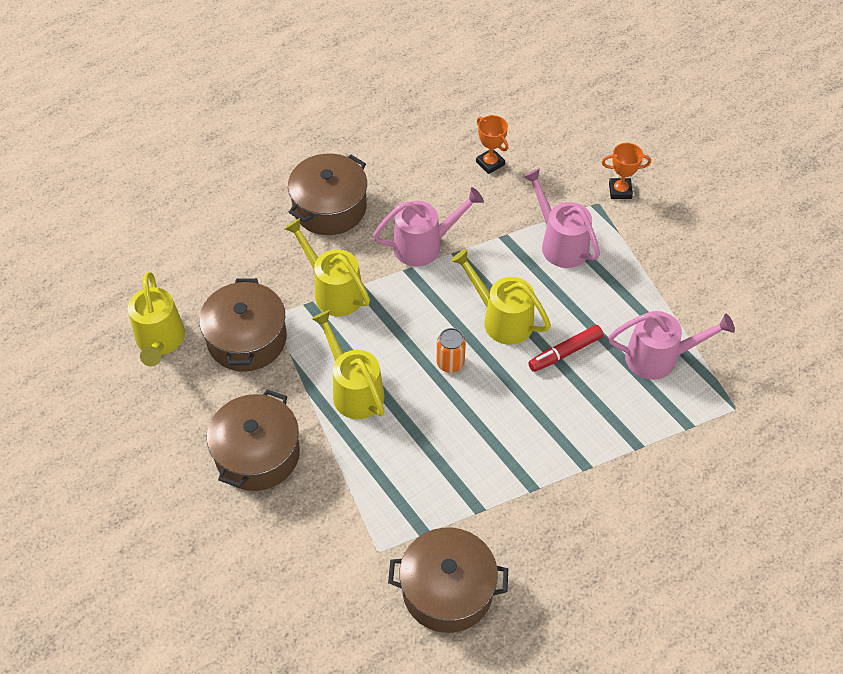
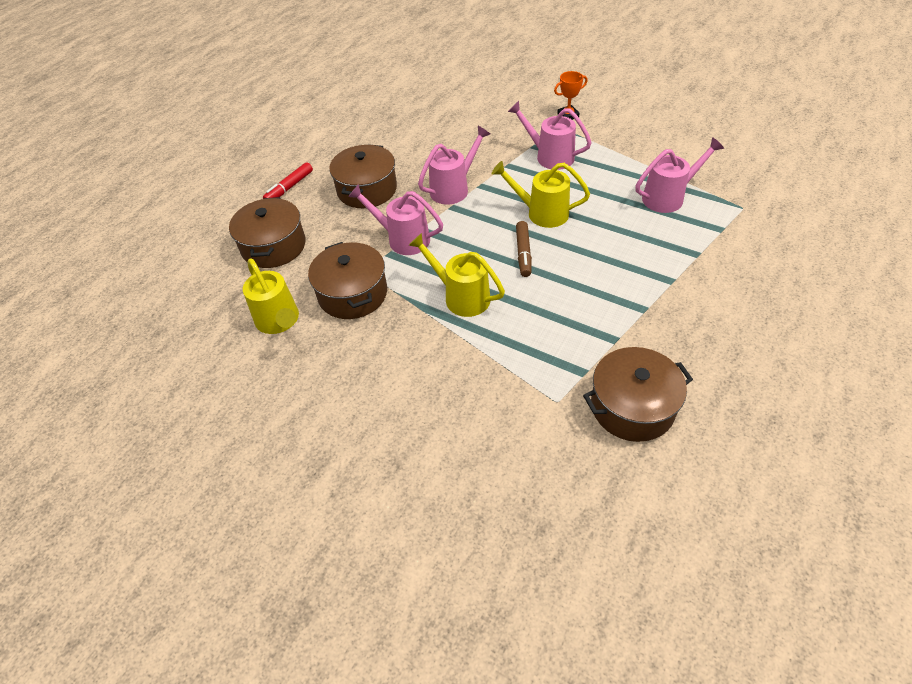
camera: 20 degrees left, 5 degrees down
(257, 454) = (410, 370): brown pot -> brown pot (273, 246)
(333, 291) = (402, 239): yellow watering can -> pink watering can
(450, 363) = (523, 253): orange can -> brown marker
(490, 163) = (468, 128): orange trophy -> none
(565, 352) = (602, 217): red marker -> red marker (289, 187)

